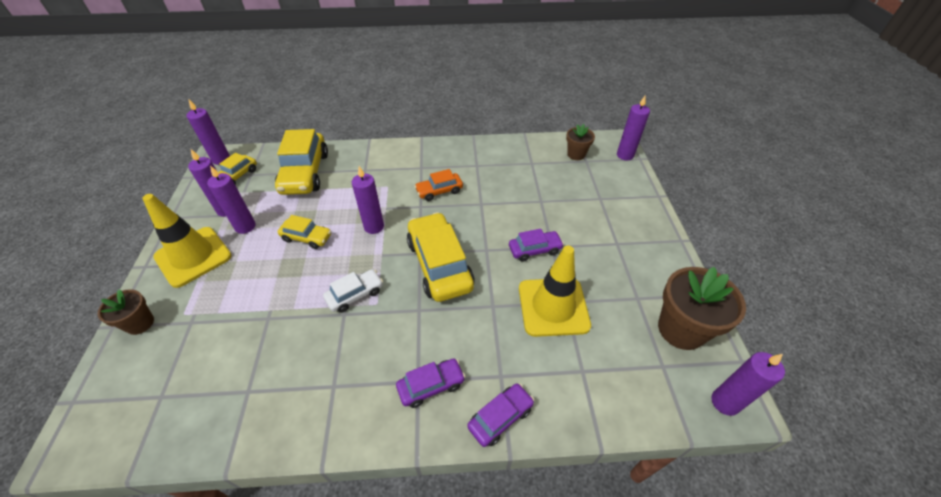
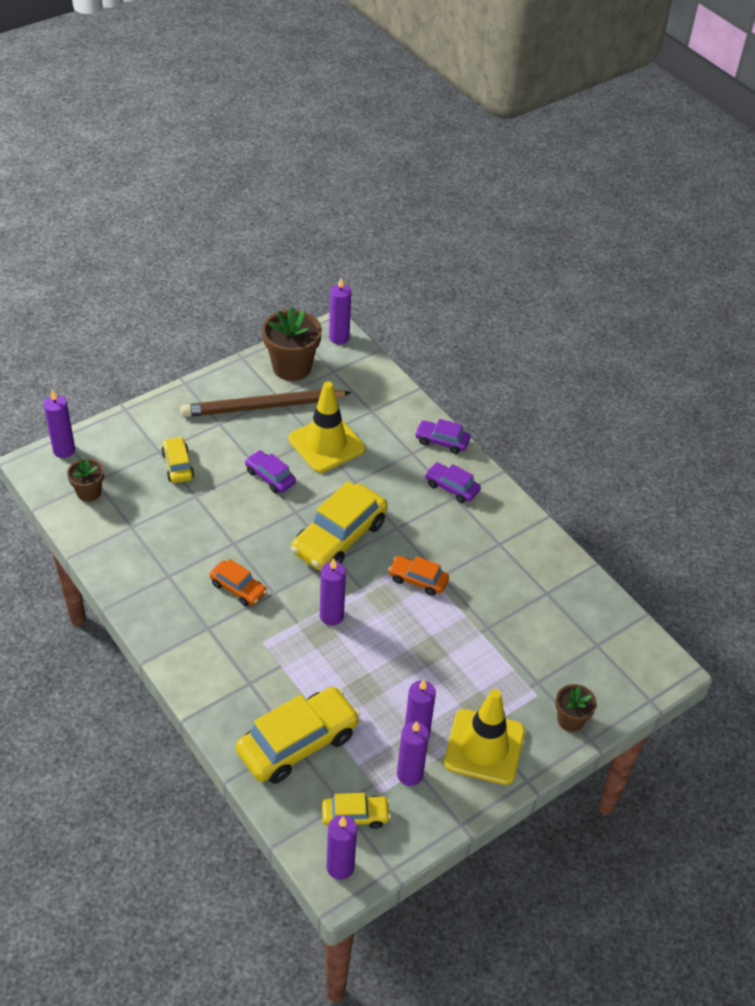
camera: 125 degrees left, 0 degrees up
(307, 238) = (388, 664): yellow car -> yellow car (178, 465)
(355, 295) = (418, 580): white car -> orange car
(627, 280) = (262, 407): none -> brown pencil

